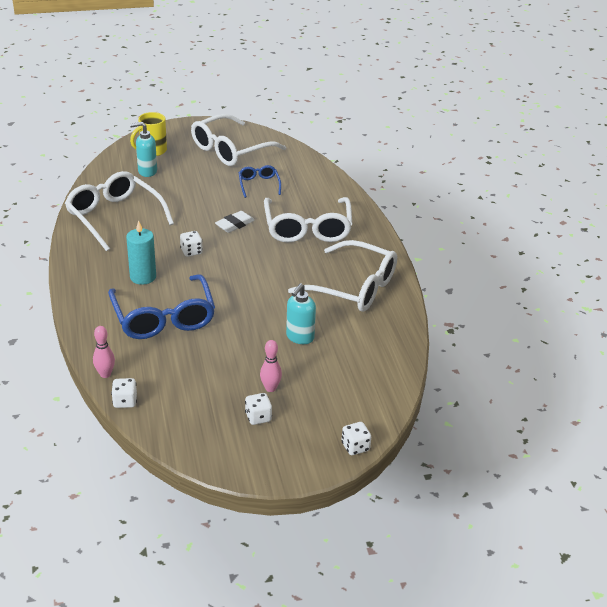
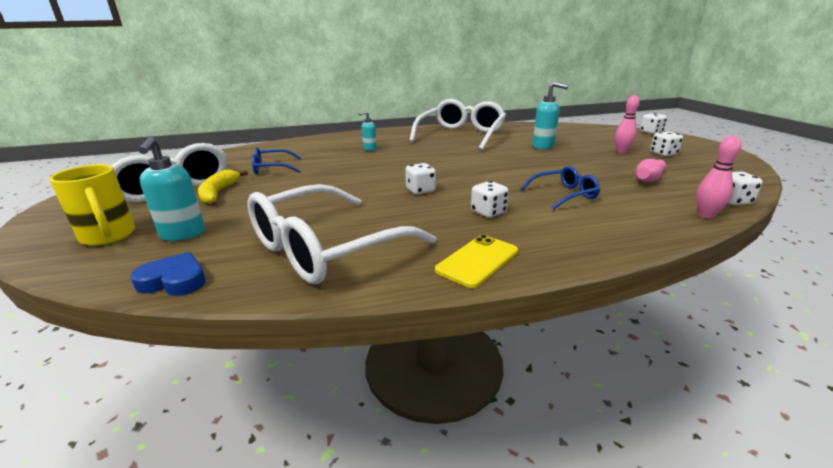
camera: 90 degrees left, 10 degrees down
(82, 264) = (477, 261): none -> yellow phone
(97, 179) = (174, 280): none -> blue heart
(143, 277) = (488, 212): turquoise candle -> white dice
(163, 317) = (564, 194): blue glasses -> blue glasses, size x0.49
(185, 375) = (648, 179): none -> pink bowling pin
(209, 171) = (218, 193): none -> yellow banana
(234, 224) = (359, 174): white eraser -> none
(307, 228) = (369, 149): white glasses -> turquoise soap dispenser

